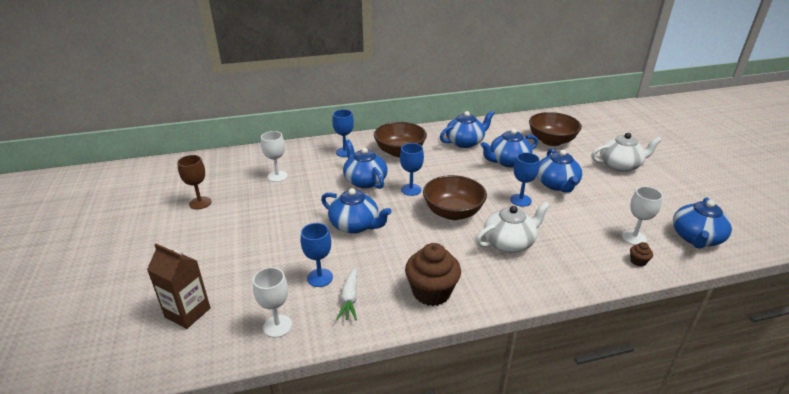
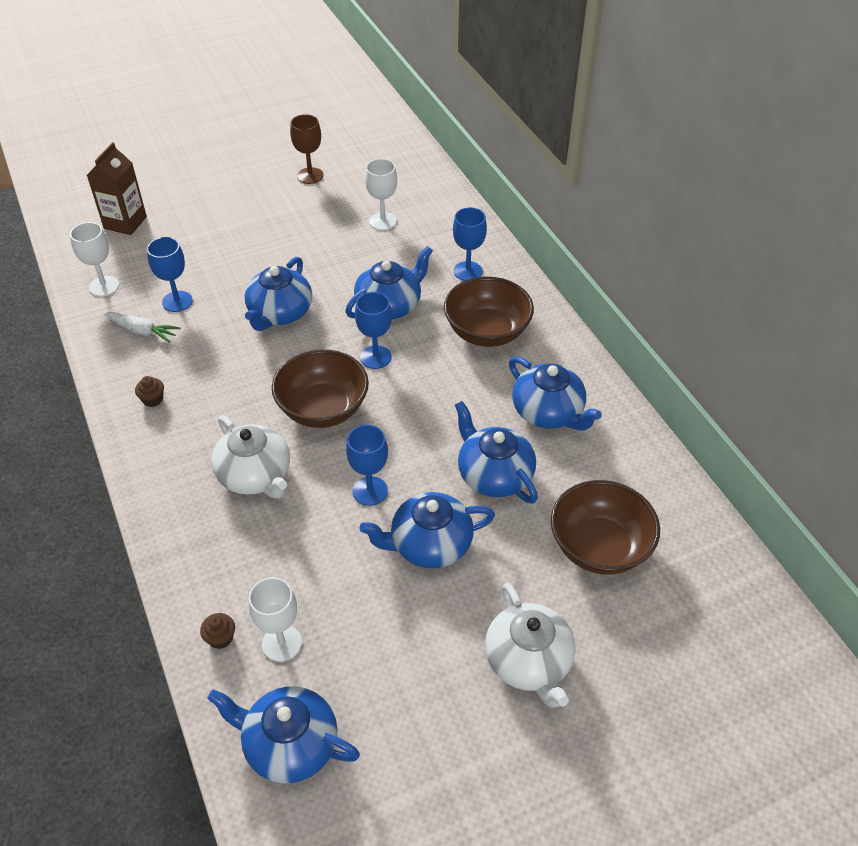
camera: 80 degrees right, 15 degrees up
(349, 299) = (142, 331): white carrot -> white carrot turned 150 degrees counterclockwise
(431, 292) = (153, 399): brown cupcake -> brown cupcake, size x0.42

